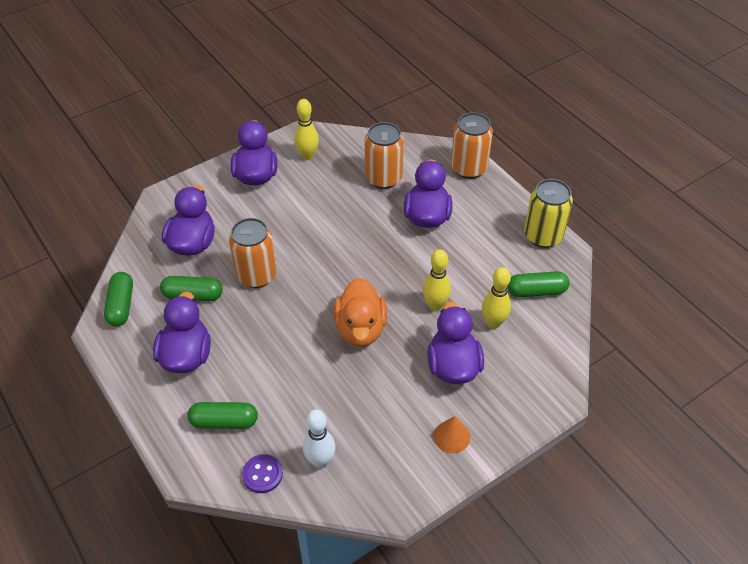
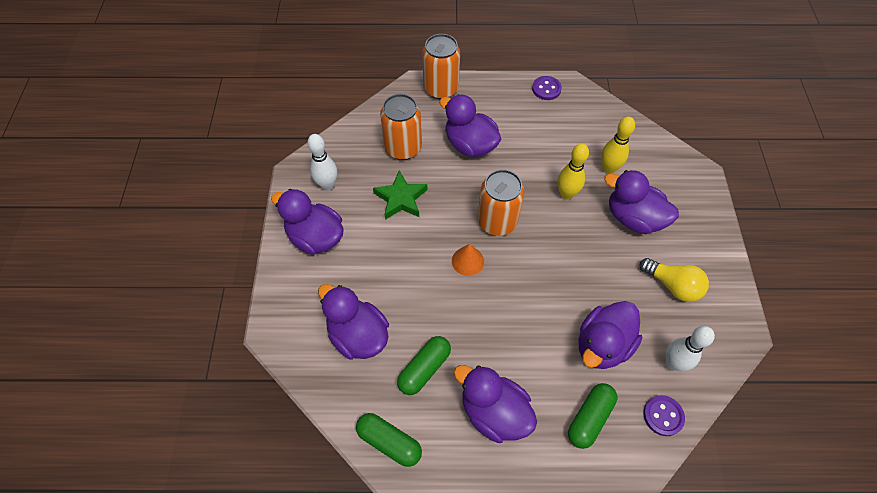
camera: 55 degrees left, 10 degrees up
(256, 275) = (439, 303): orange can -> orange can (497, 221)
(299, 400) = (602, 345): none -> purple duck
(307, 156) = (327, 185): yellow bowling pin -> white bowling pin
(332, 203) = (401, 199): none -> green star
(360, 329) = (555, 258): orange duck -> none
(403, 427) = (672, 285): none -> yellow light bulb
(451, 436) = (698, 258): orange cone -> orange cone (467, 261)
(536, 291) = (596, 125): green capsule -> none
(543, 236) = (546, 89): yellow can -> purple button

